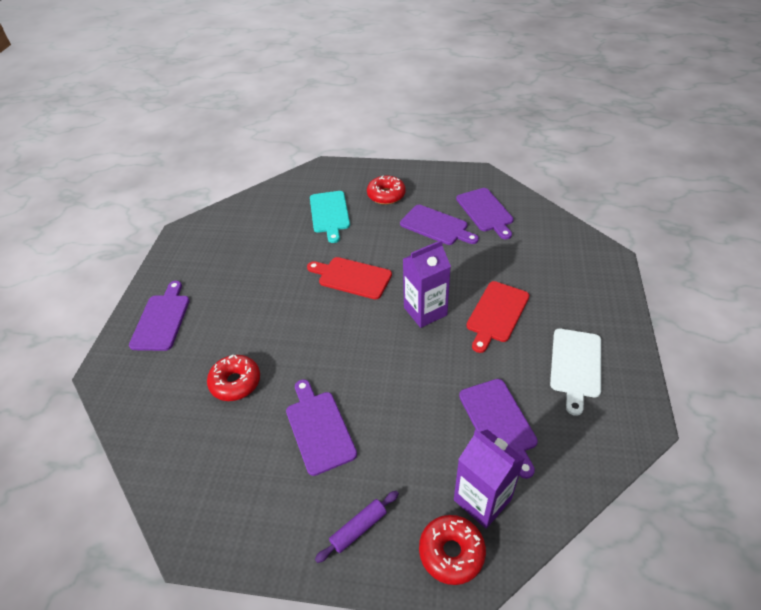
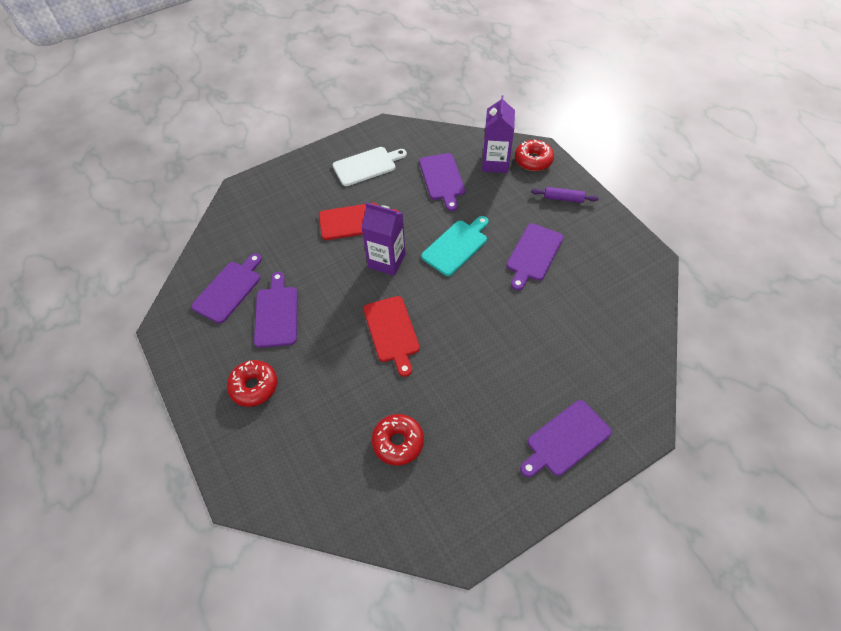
camera: 130 degrees left, 10 degrees up
(235, 382) = (555, 327): red donut -> red donut (398, 442)
(329, 214) = (320, 417): turquoise cutting board -> turquoise cutting board (456, 246)
(498, 422) = (442, 179): purple cutting board -> purple cutting board turned 135 degrees clockwise

